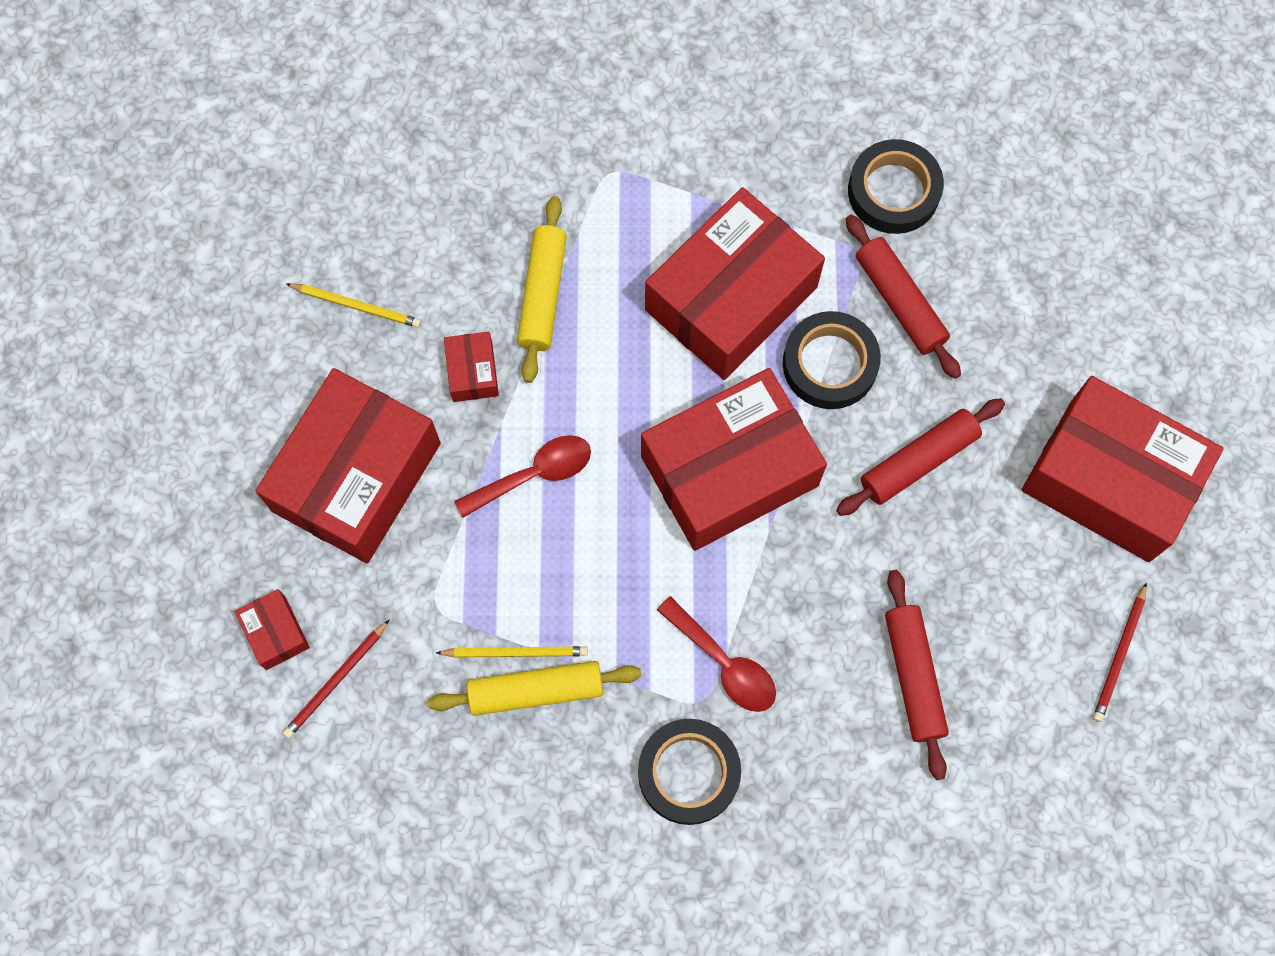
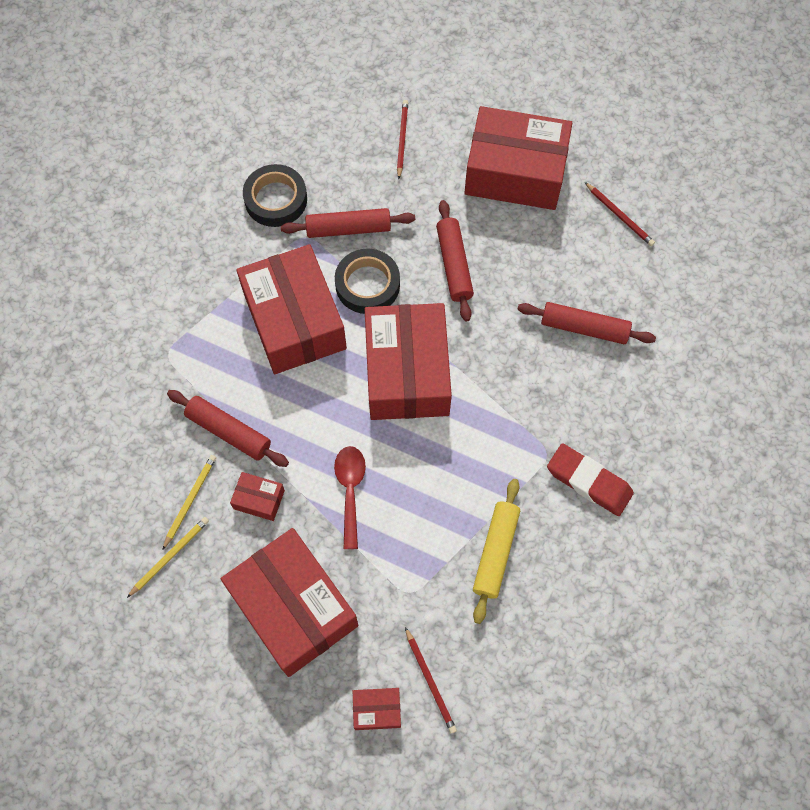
camera: 65 degrees left, 5 degrees down
(515, 652) = (464, 554): yellow pencil -> yellow pencil (190, 500)
(543, 294) = (229, 432): yellow rolling pin -> red rolling pin
(688, 773) = (589, 482): black tape -> red eraser
(724, 663) = (529, 430): red spoon -> none
(1076, 306) = (402, 139): none -> red pencil
(1109, 480) = (515, 172): red box -> red box turned 45 degrees clockwise

